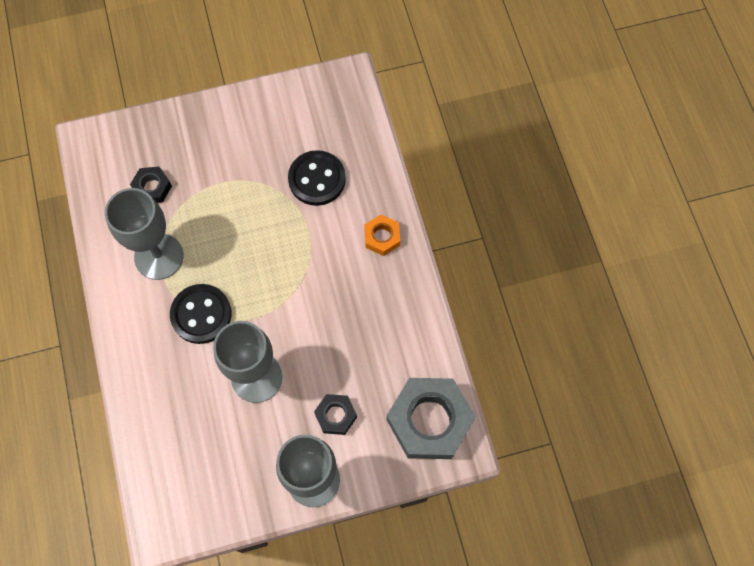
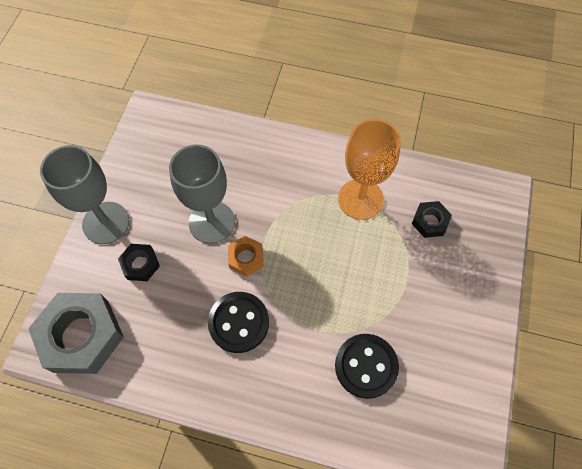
camera: 120 degrees right, 5 degrees down
(159, 256) = (360, 199): grey goblet -> orange goblet
(201, 314) = (290, 207): black button -> black button (239, 323)
(382, 237) = (270, 394): orange nut -> orange nut (246, 258)

